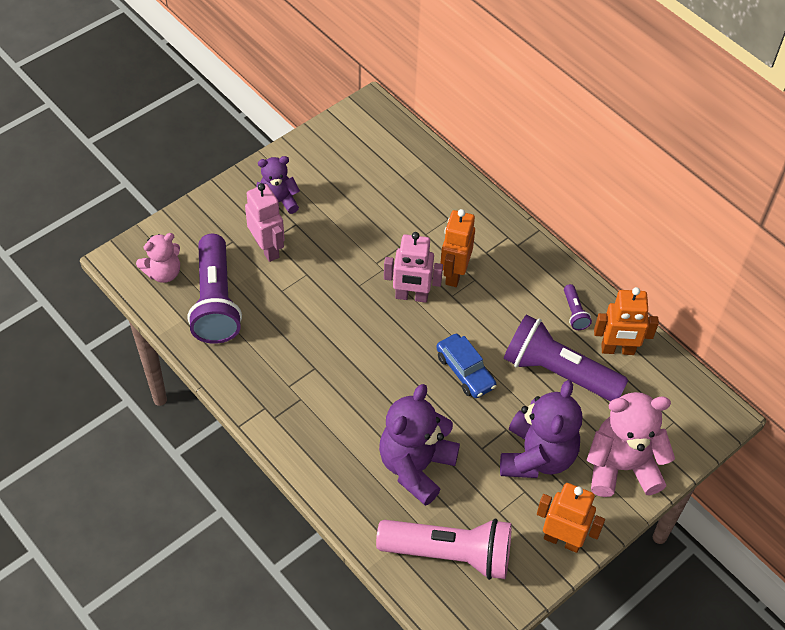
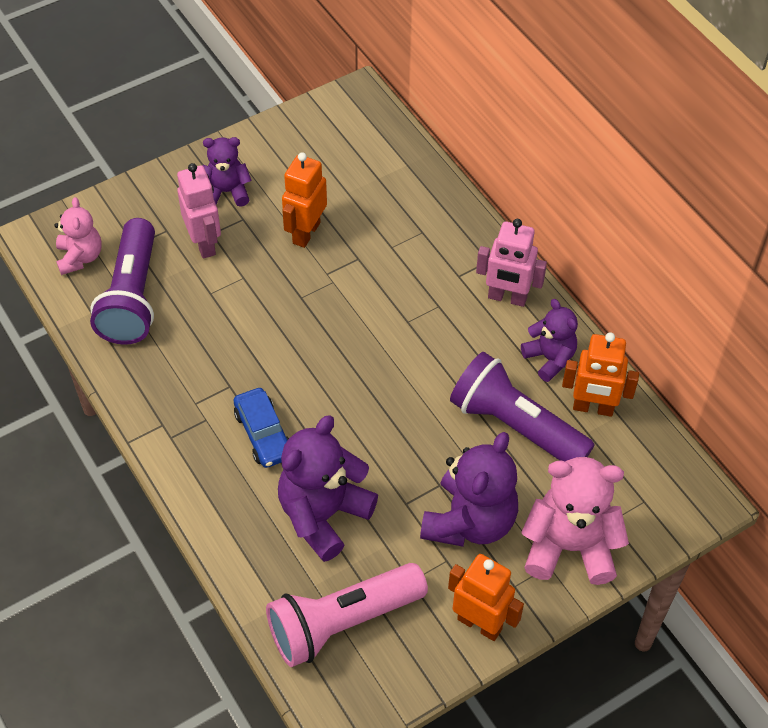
camera: 10 degrees right, 0 degrees up
(163, 273) = (80, 257): pink teddy bear -> pink teddy bear turned 75 degrees counterclockwise
(411, 296) = (360, 317): pink robot -> pink robot (507, 298)
(450, 554) = (342, 622): pink flashlight -> pink flashlight turned 135 degrees clockwise
(454, 274) = (415, 296): orange robot -> orange robot (306, 233)
(465, 371) = (405, 411): blue car -> blue car (263, 434)
(574, 313) = (549, 358): purple flashlight -> purple teddy bear

